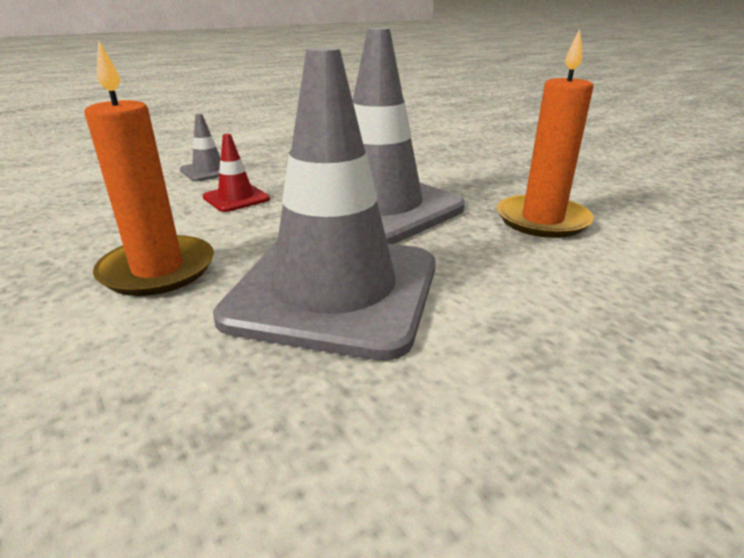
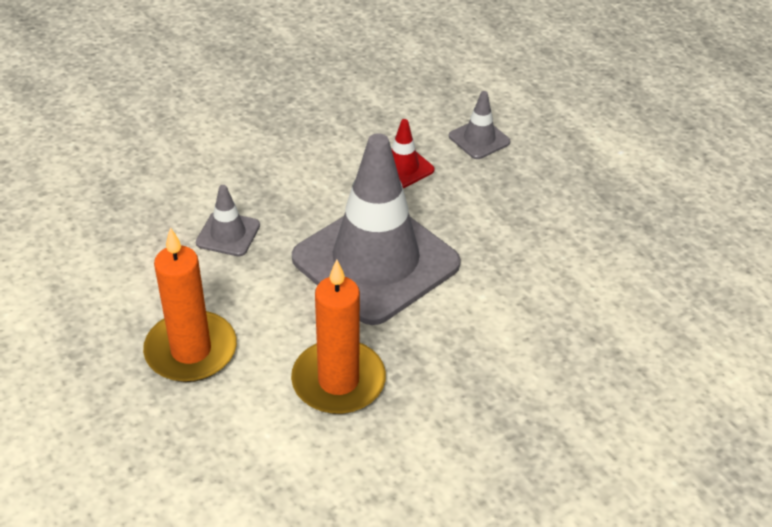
camera: 90 degrees right, 15 degrees up
(158, 270) = (270, 149): orange candle -> orange candle (191, 350)
(334, 291) = (228, 234): grey traffic cone -> grey traffic cone, size x0.41

